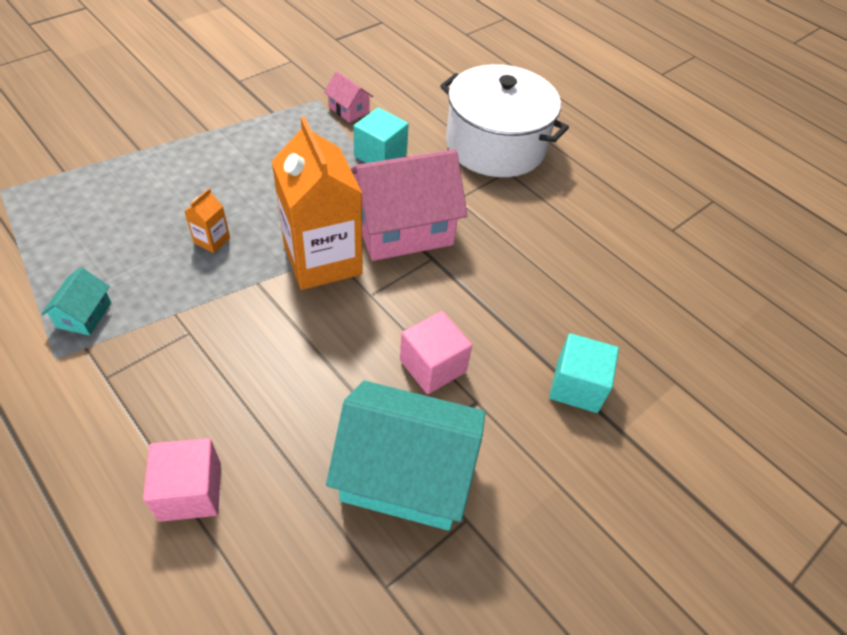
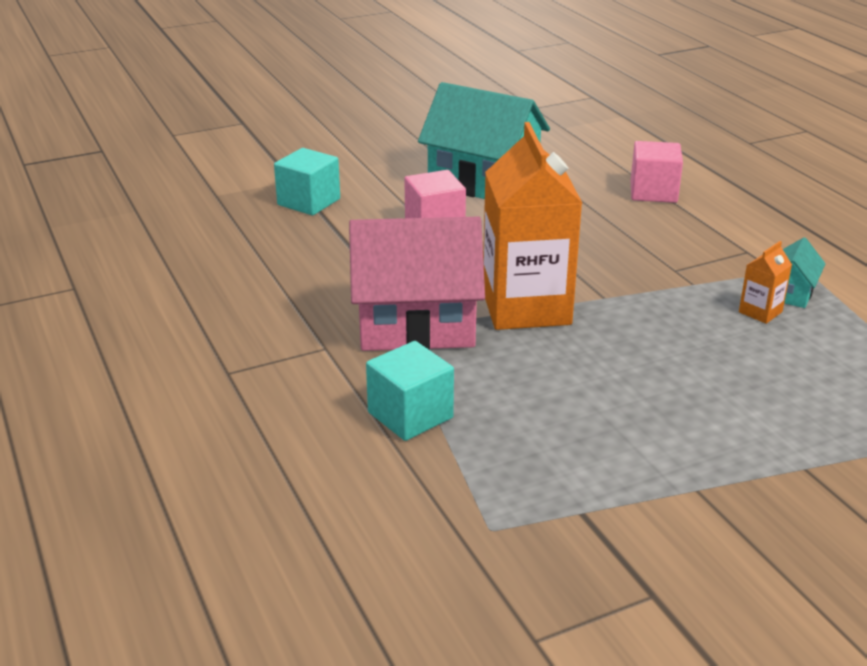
camera: 160 degrees left, 20 degrees down
(212, 240) = (663, 339): orange carton -> orange carton (760, 312)
(349, 110) = (438, 500): pink house -> none
(495, 145) = (215, 410): white pot -> none

